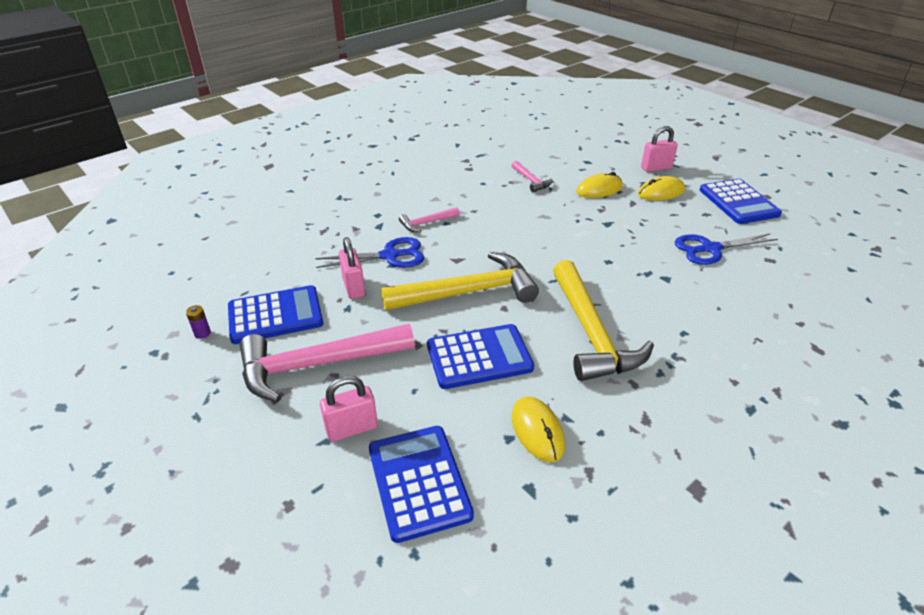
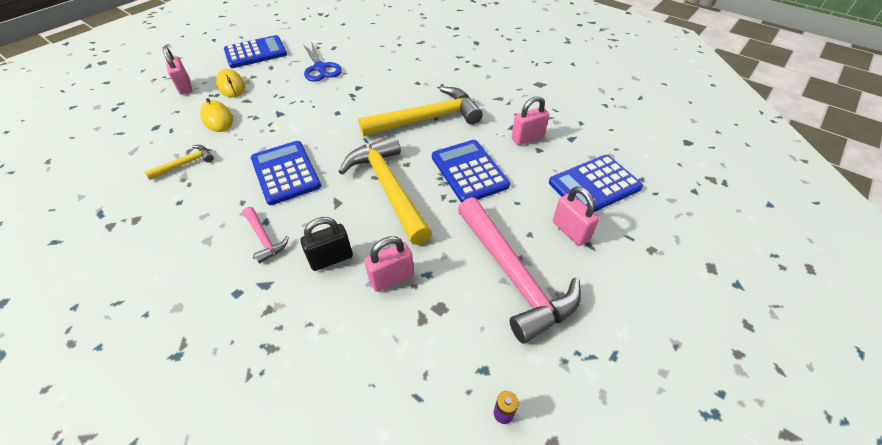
camera: 100 degrees left, 10 degrees up
(275, 315) = (453, 340): blue calculator -> blue calculator (285, 173)
(390, 256) = (331, 259): blue scissors -> black padlock
(531, 181) = (185, 164): pink hammer -> yellow hammer
(537, 431) = (527, 138): yellow mouse -> pink padlock

